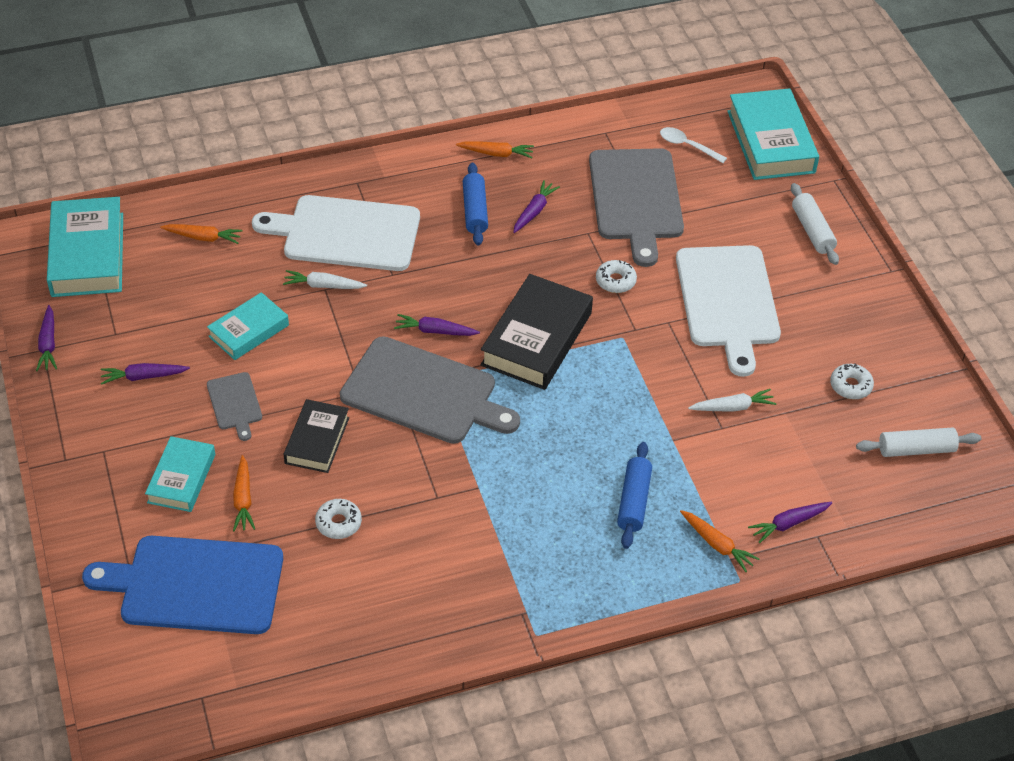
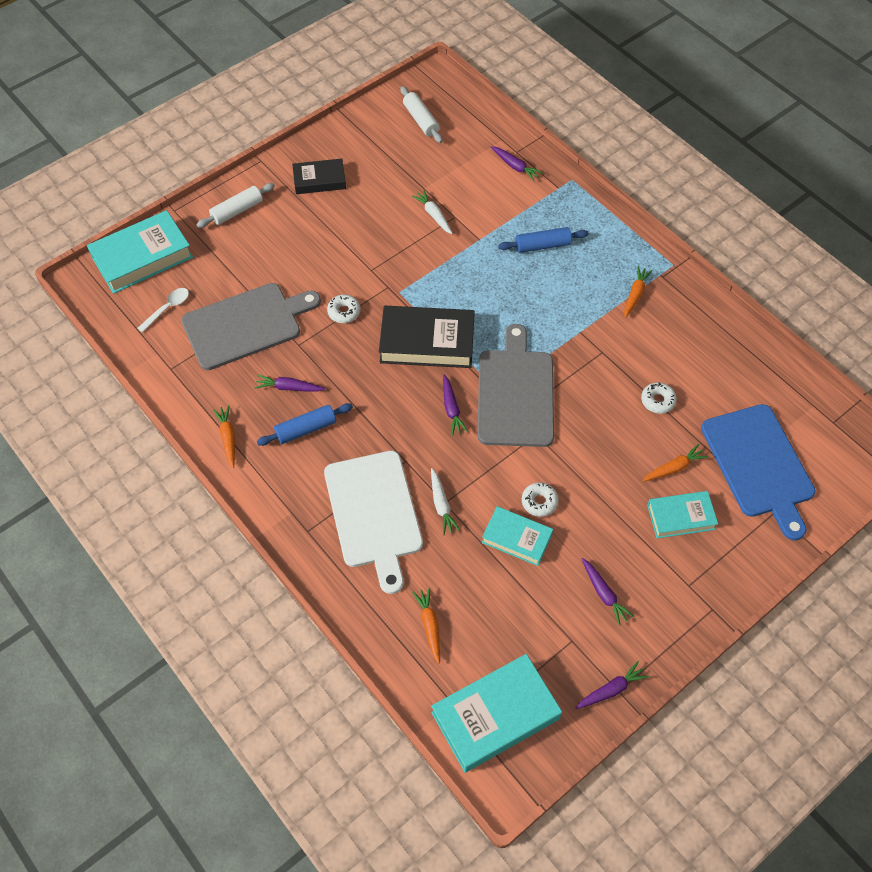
camera: 110 degrees left, 10 degrees up
(235, 403) = (593, 514): grey cutting board -> none
(317, 440) = (596, 444): black book -> black book (319, 180)
(687, 146) = (167, 308): white spoon -> white spoon turned 150 degrees counterclockwise
(717, 544) = (551, 196): orange carrot -> orange carrot (635, 294)
(728, 301) = (333, 241): white cutting board -> none
(850, 386) = (382, 160): white donut -> white donut (539, 502)

